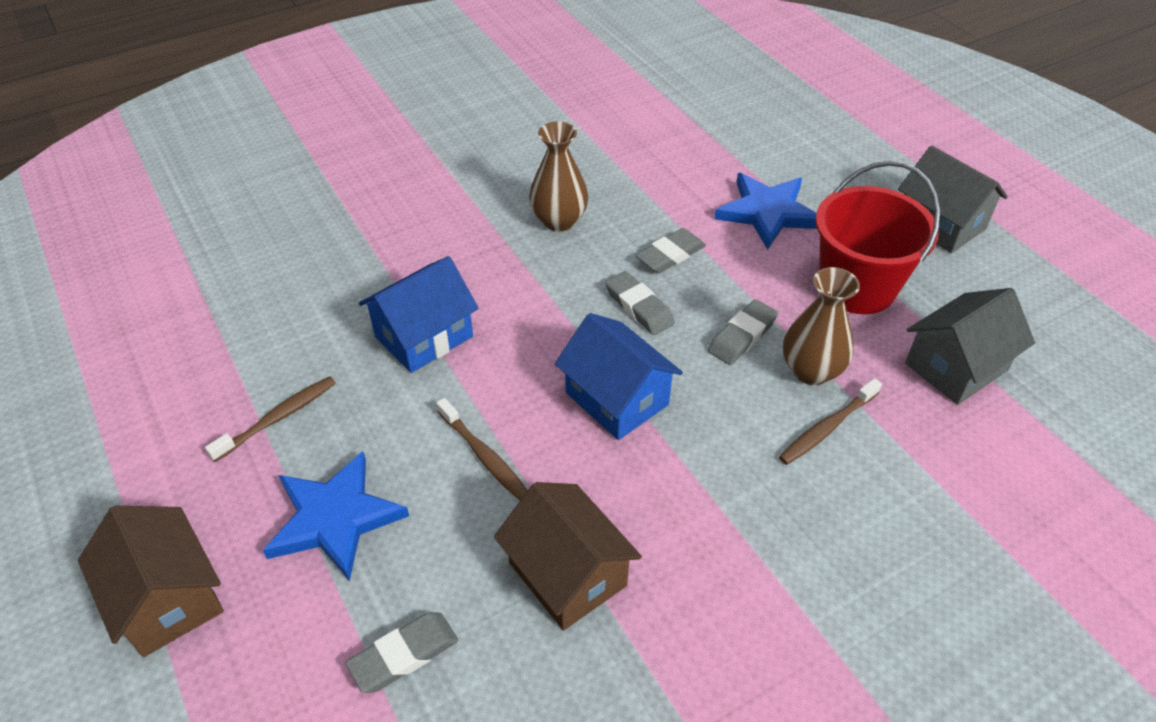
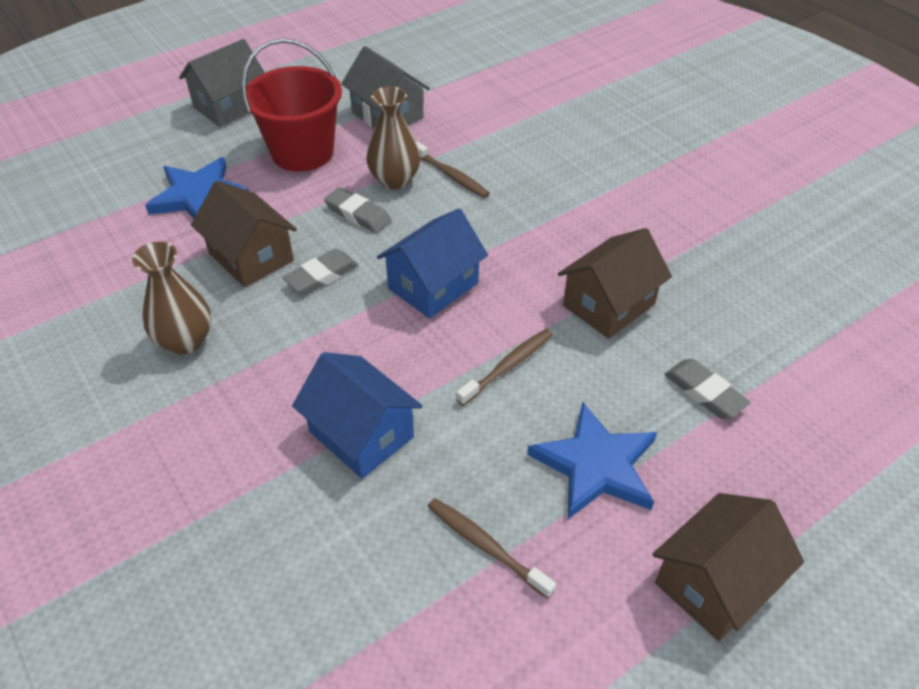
camera: 95 degrees left, 0 degrees up
(670, 255) = (251, 257): grey eraser -> brown house

